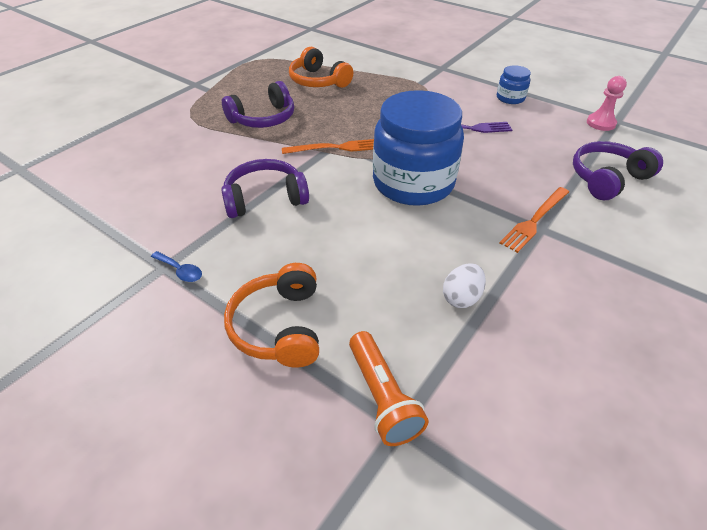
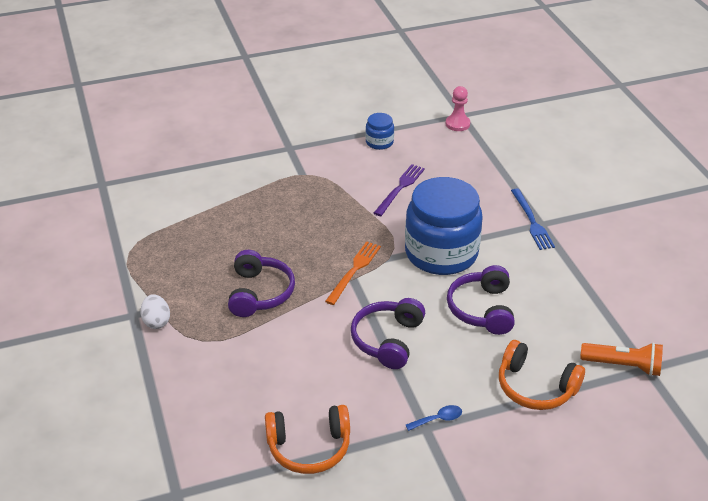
camera: 55 degrees left, 5 degrees down
(318, 81) = (227, 230): orange headphones -> orange headphones (309, 447)
(461, 297) = (573, 293): white egg -> white egg (156, 321)
(535, 220) = (532, 221): orange fork -> blue fork
(607, 179) = (520, 164): purple headphones -> purple headphones (482, 309)

